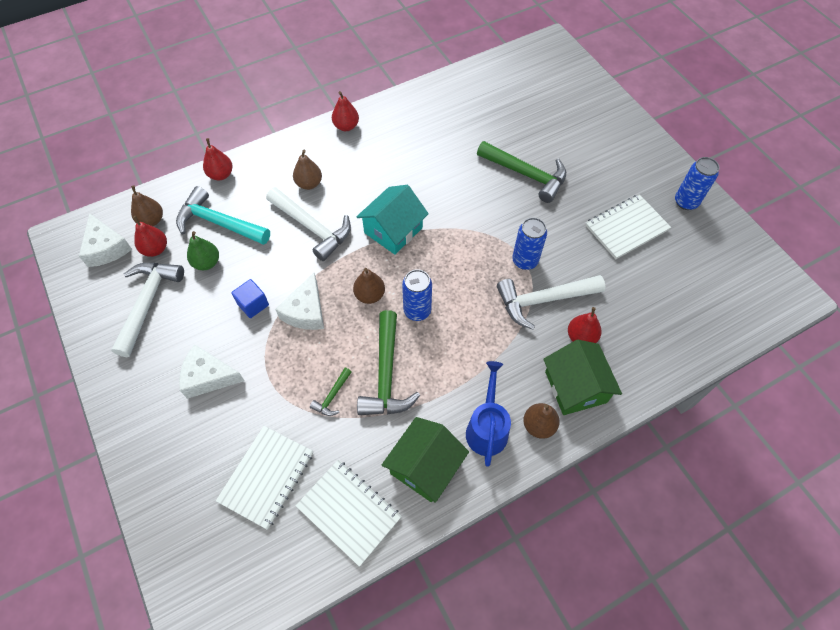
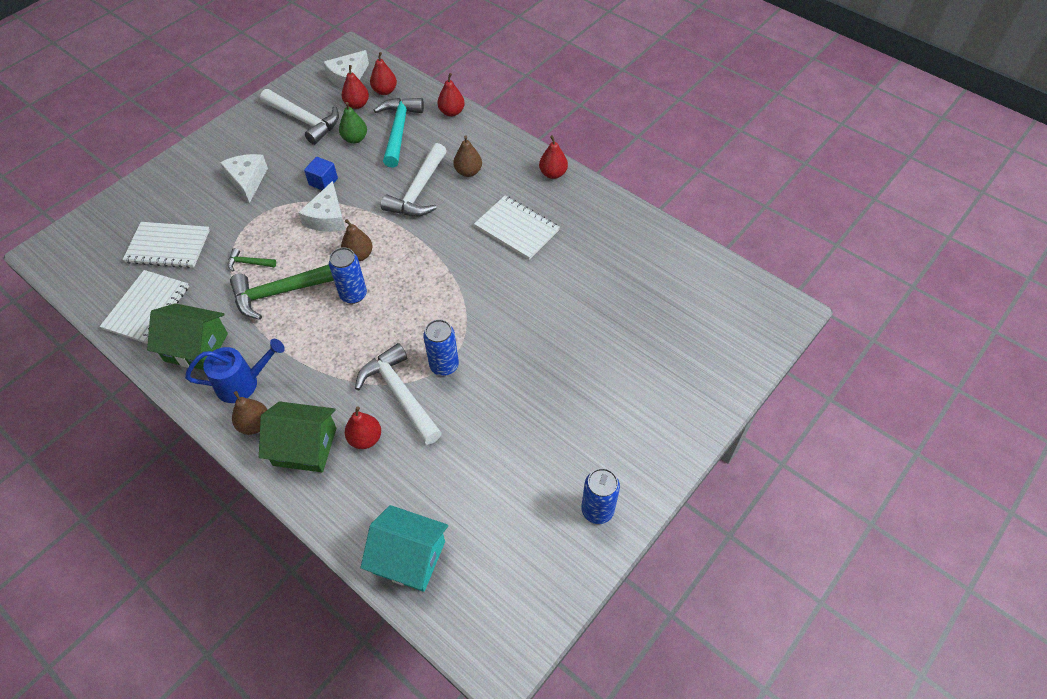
camera: 70 degrees right, 5 degrees down
(148, 303) = (304, 120): white hammer -> white hammer turned 45 degrees clockwise
(152, 220) = (385, 91): brown pear -> red pear
(306, 311) = (327, 217): white cheese -> white cheese turned 75 degrees counterclockwise
(393, 230) = (439, 249): turquoise house -> turquoise house (409, 557)
(526, 174) = (562, 337): green hammer -> none
(575, 387) = (305, 446): green house -> green house turned 45 degrees clockwise
(626, 228) = (528, 452): white notebook -> white notebook (517, 229)

